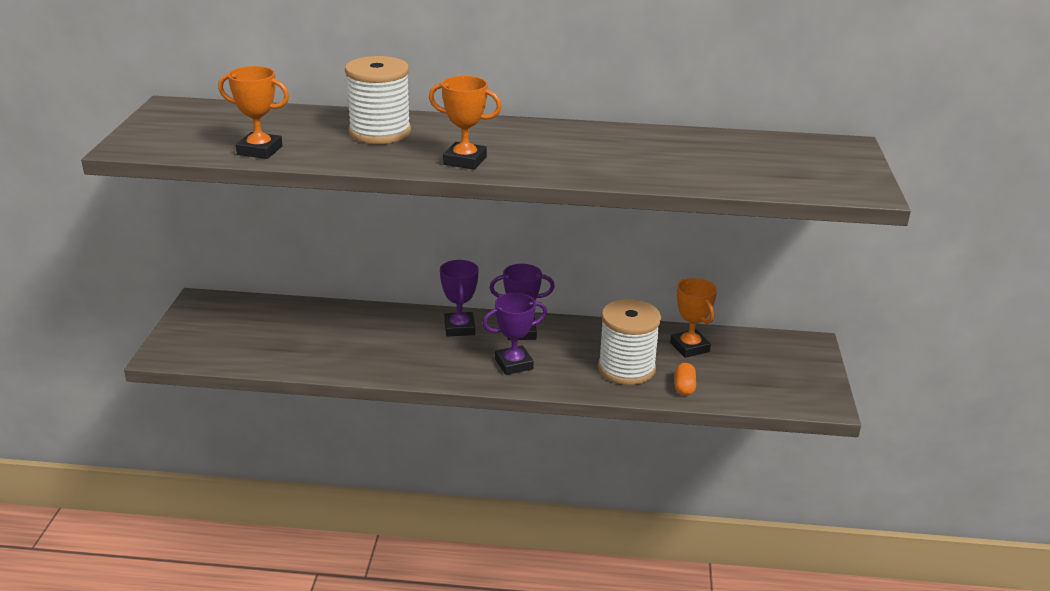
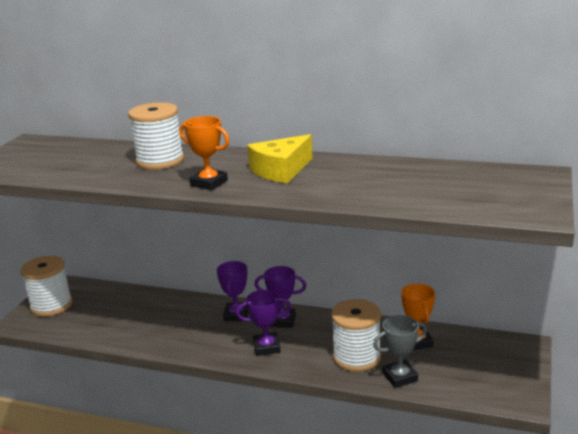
camera: 15 degrees right, 5 degrees down
(202, 329) = (51, 305): none -> white spool
(259, 150) = (64, 173): orange trophy -> none
(546, 144) = (281, 170): none -> yellow cheese
(684, 387) = (400, 377): orange capsule -> grey trophy

